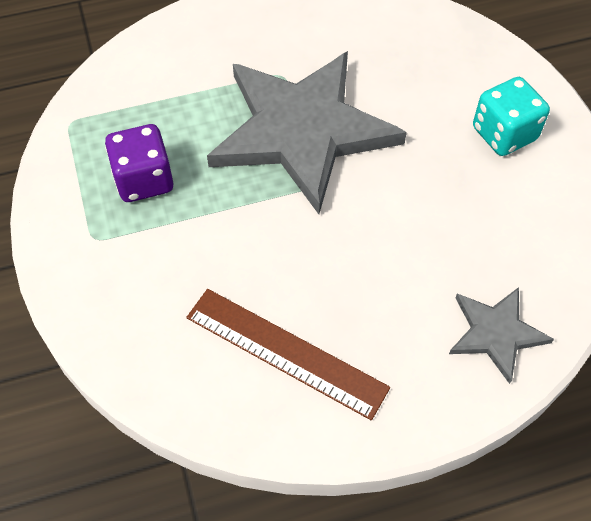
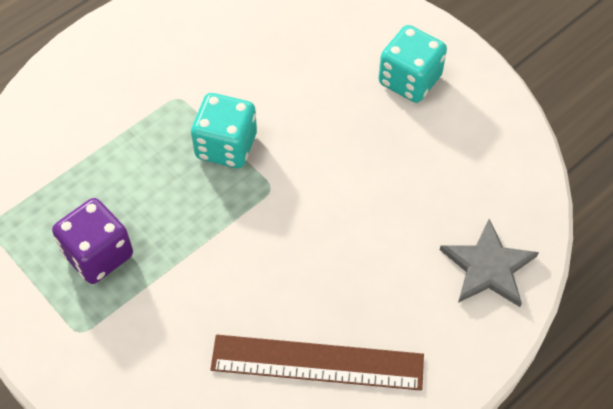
camera: 25 degrees left, 0 degrees up
(302, 130) = (226, 146): grey star -> turquoise dice

